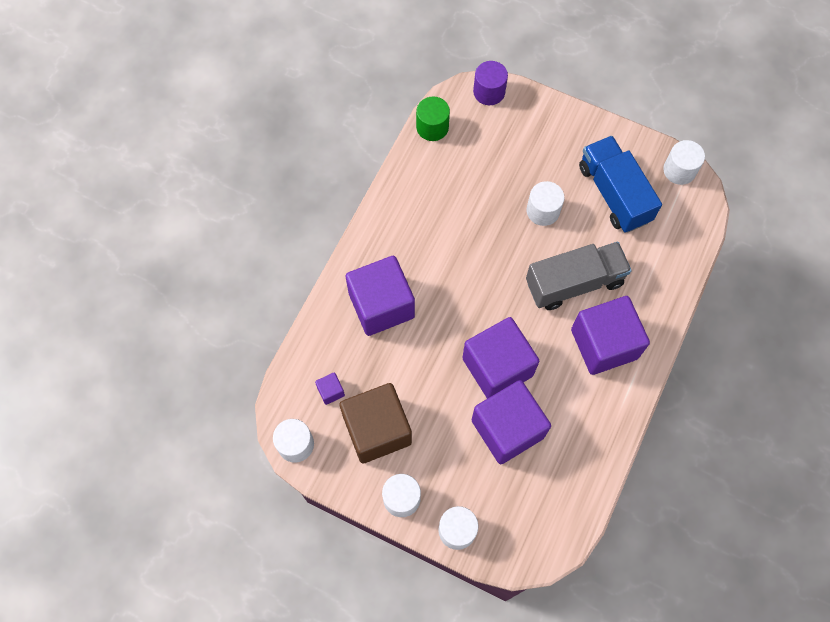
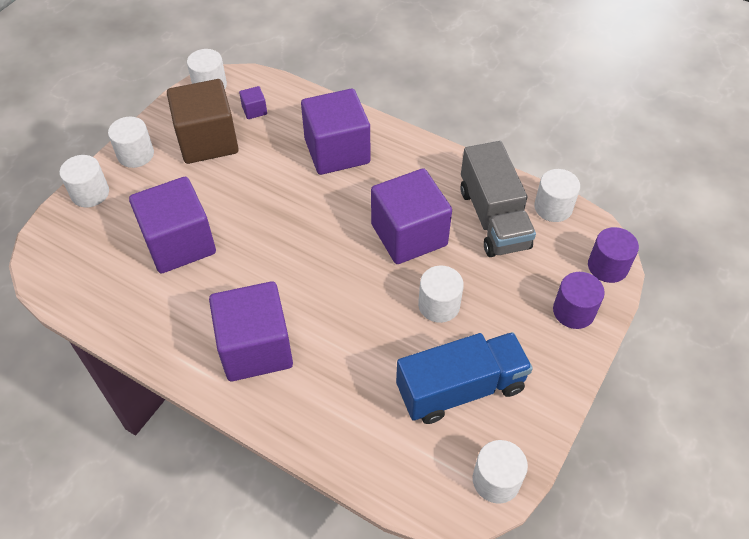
camera: 95 degrees right, 15 degrees down
(432, 127) = (553, 207): green cylinder -> white cylinder
(497, 367) = (250, 241): purple cube -> purple cube (409, 235)
(534, 117) = (573, 311): none -> purple cylinder
(574, 283) = (339, 327): grey truck -> grey truck (493, 218)

